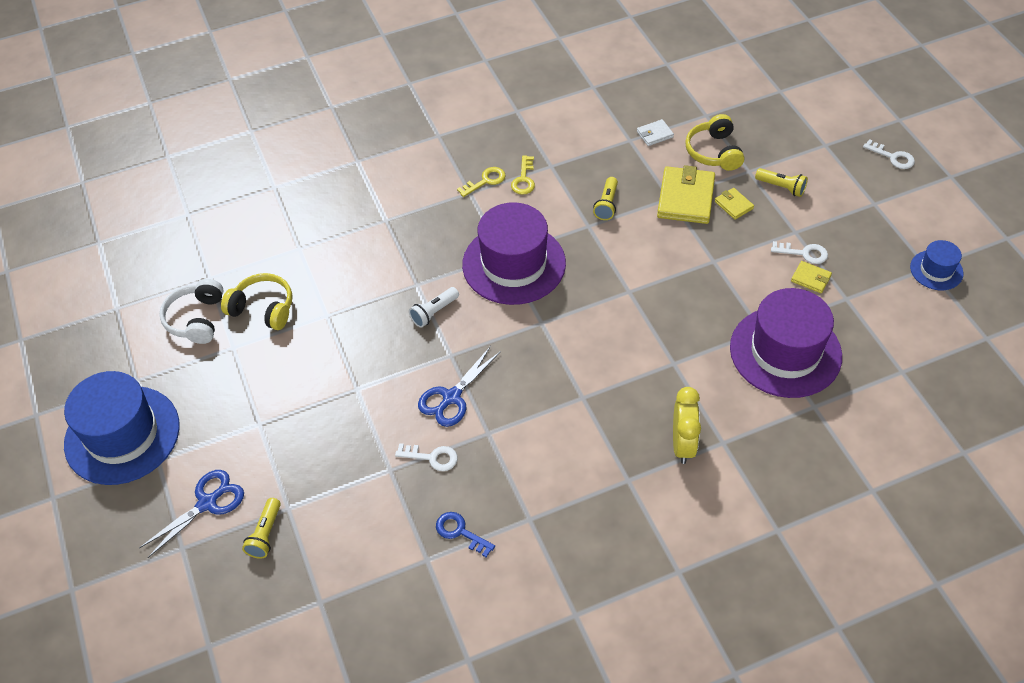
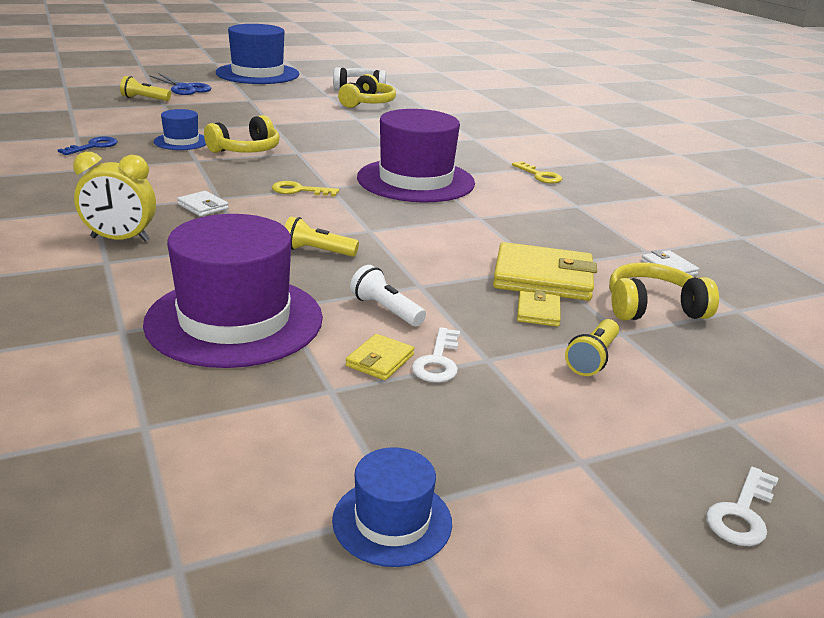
camera: 85 degrees right, 25 degrees down
(432, 457) = (181, 141): white key -> blue hat
(434, 312) = (353, 149): white flashlight -> white flashlight (386, 310)
(451, 397) = (246, 150): blue scissors -> yellow headphones
(524, 179) = (548, 192): yellow key -> yellow key (299, 190)
(605, 404) = (203, 206): none -> white wallet
(607, 204) = (517, 229): yellow flashlight -> yellow flashlight (317, 251)
(733, 205) = (538, 312): yellow wallet -> yellow wallet turned 45 degrees counterclockwise

